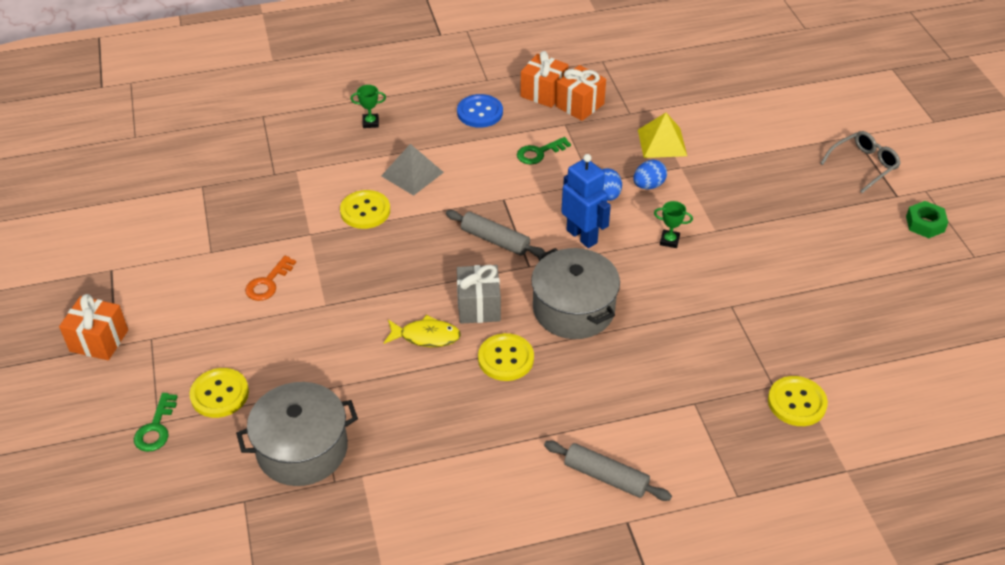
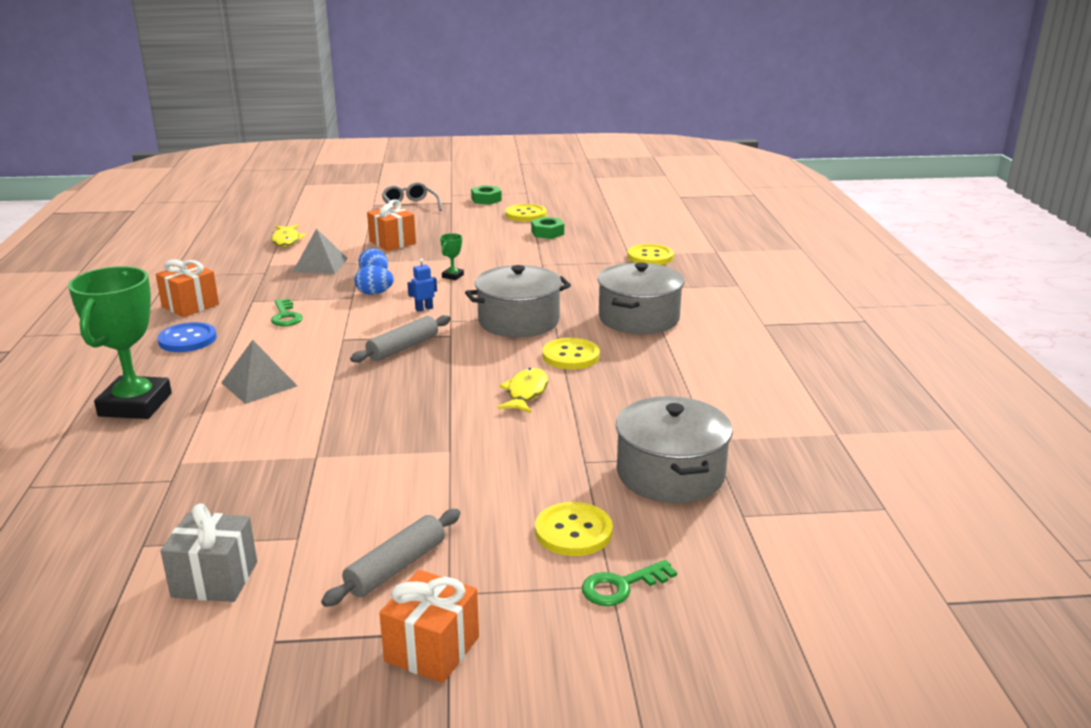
camera: 80 degrees left, 20 degrees down
(156, 428) = (621, 586): green key -> green key turned 135 degrees clockwise
(268, 283) = (389, 490): orange key -> none
(365, 211) = (301, 417): yellow button -> yellow button (526, 214)
(370, 123) = (135, 405): green trophy -> green trophy, size x2.49
(478, 306) = (495, 363): grey gift -> grey gift (215, 579)
(579, 105) = (229, 291): orange gift -> orange gift (392, 242)
(582, 236) = (424, 308): blue robot -> blue robot, size x0.49
(606, 476) = (717, 327): grey rolling pin -> grey rolling pin (396, 567)
(609, 405) = (639, 318): none -> grey pot
(662, 142) = (320, 265): yellow pyramid -> grey pyramid
(715, 103) = (286, 240): none -> yellow fish
(834, 297) = (547, 233): none -> green nut

